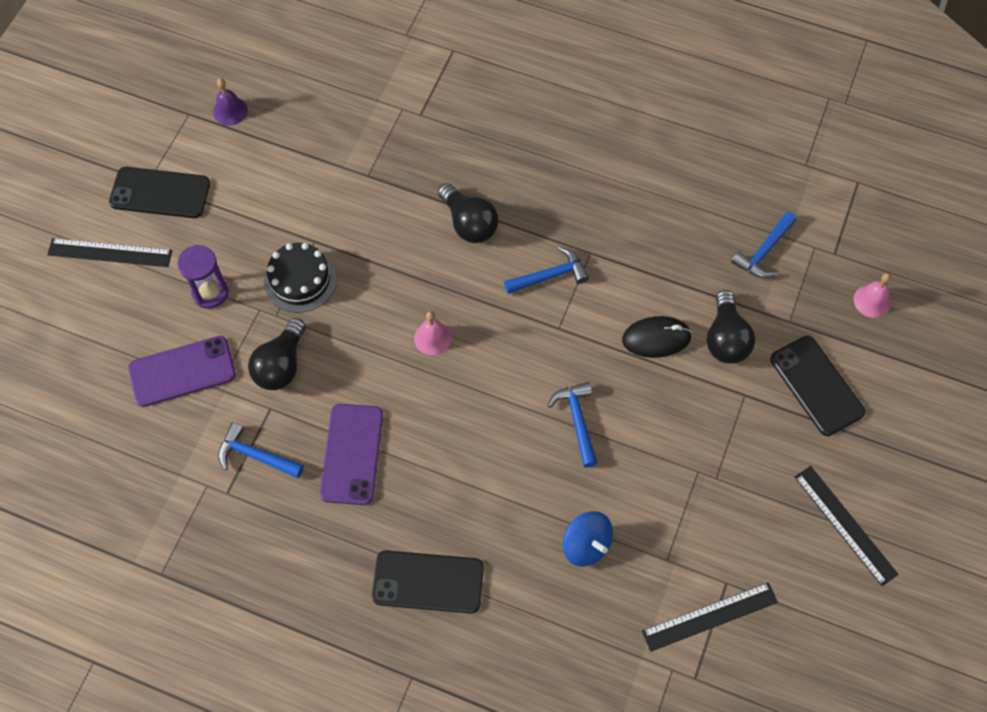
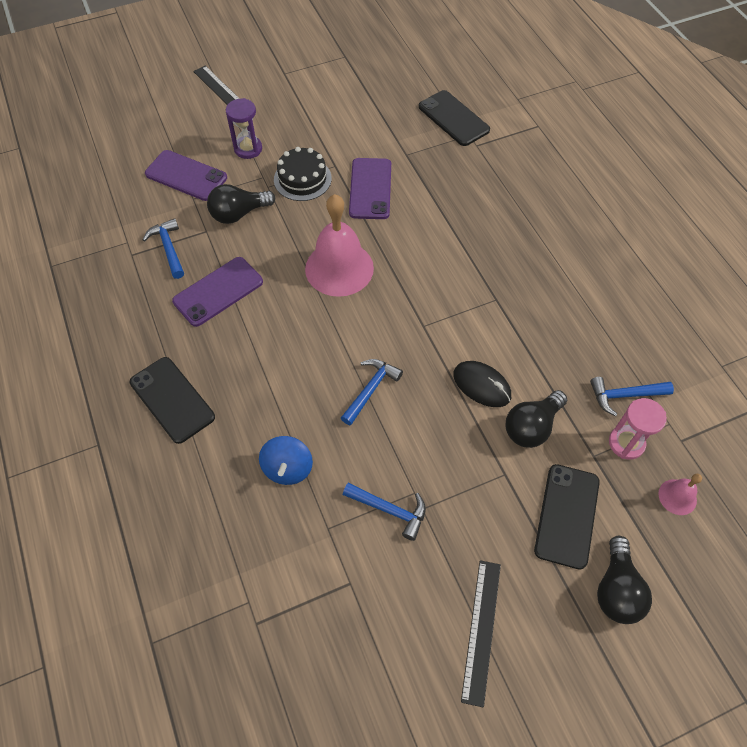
camera: 45 degrees right, 5 degrees down
(160, 193) = (283, 83): black phone -> black phone (453, 118)
(230, 111) = (368, 69): purple bell -> none
(374, 237) = (370, 189): none -> purple phone
(432, 338) = (339, 268): pink bell -> pink bell, size x2.16
(469, 223) = (436, 224): black light bulb -> black light bulb (616, 589)
(550, 276) = (453, 292): blue hammer -> blue hammer (390, 510)
(710, 616) = (313, 593): black ruler -> none
(801, 290) = (626, 443): none -> pink hourglass

